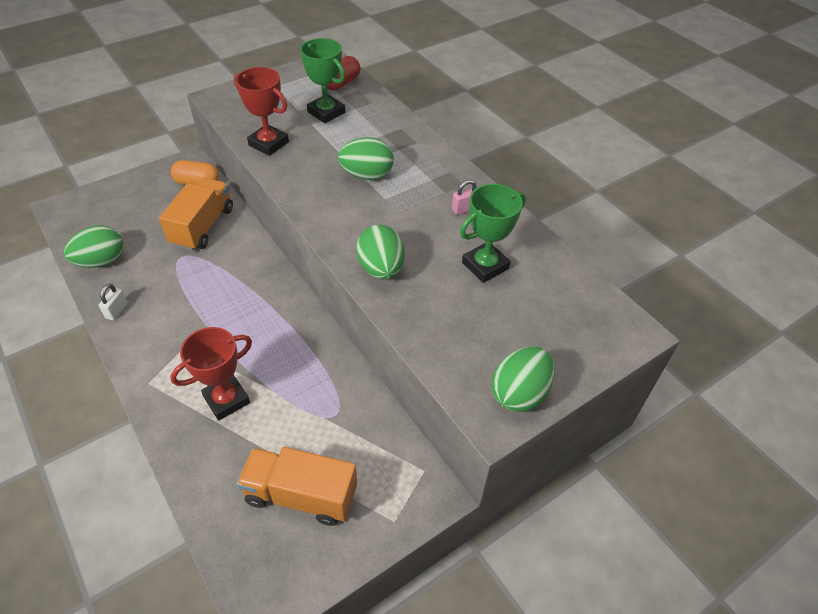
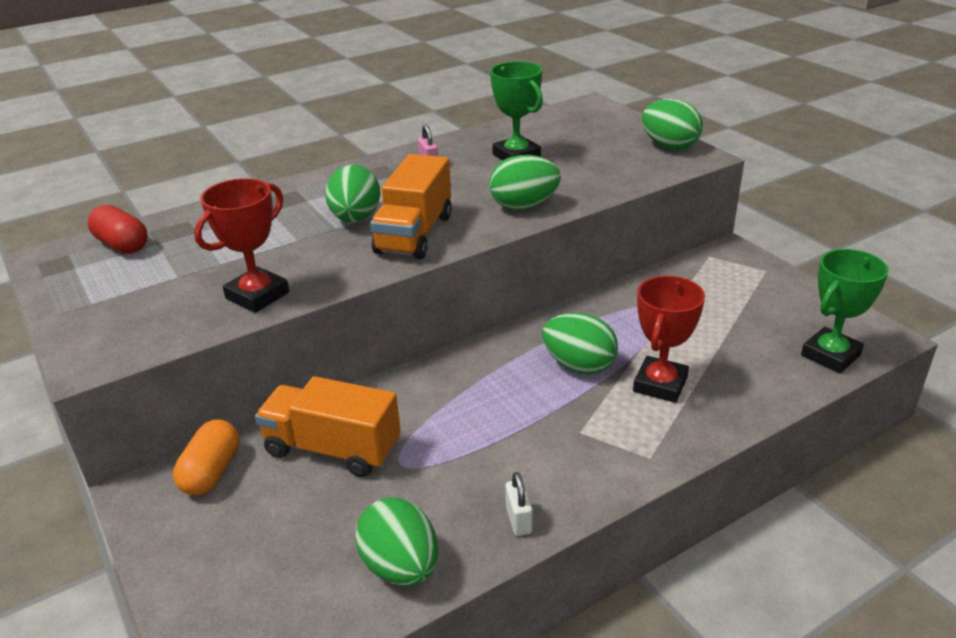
camera: 85 degrees left, 15 degrees down
(117, 311) = (518, 520): white padlock -> white padlock turned 60 degrees clockwise
(226, 399) = (660, 384): red trophy -> red trophy turned 60 degrees clockwise
(260, 349) = (579, 365): none -> green egg
(301, 495) = (762, 322): orange truck -> orange truck (414, 234)
(326, 112) = (196, 253): green trophy -> green trophy (830, 355)

